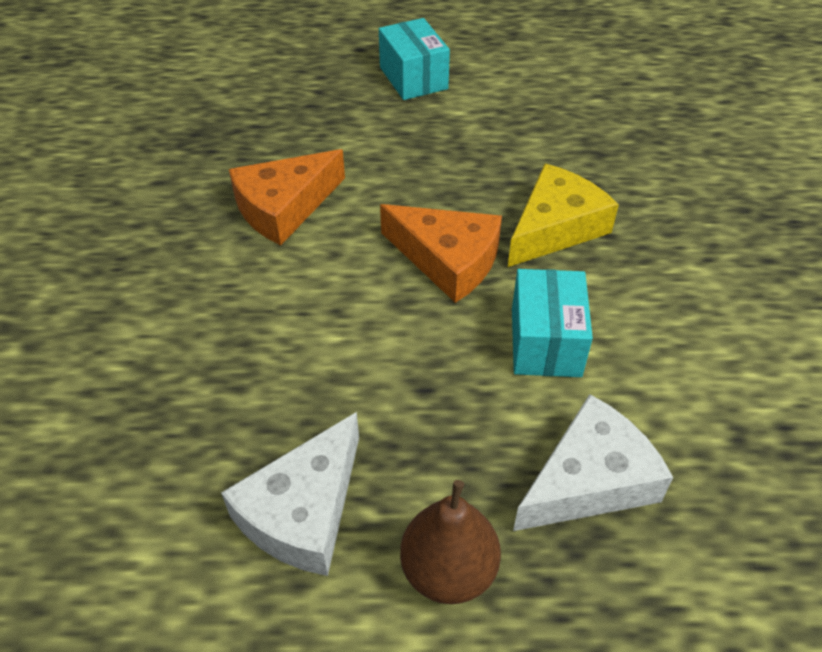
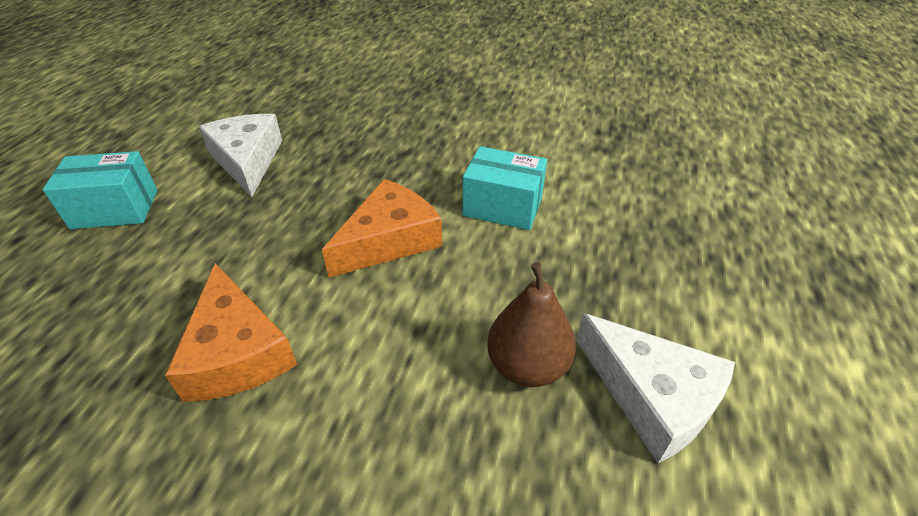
camera: 75 degrees left, 5 degrees down
(449, 570) = (707, 307): brown pear -> brown pear (527, 365)
(555, 227) = (386, 172): yellow cheese -> none
(589, 480) = (631, 217): white cheese -> white cheese (247, 160)

